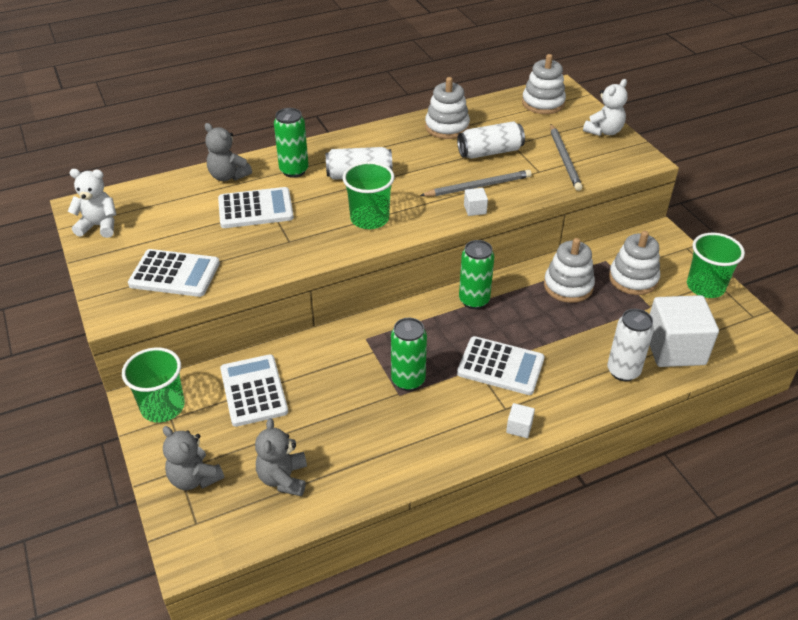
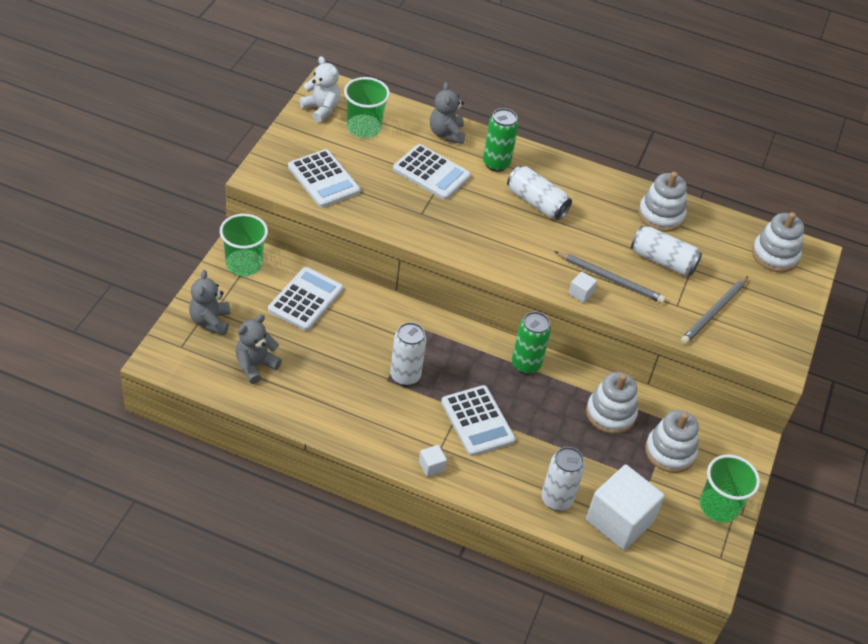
camera: 40 degrees right, 5 degrees up
(369, 219) = (496, 240): green cup -> green cup (364, 128)
(408, 380) = (405, 376): green can -> white can
(604, 131) = (787, 317): white teddy bear -> none

